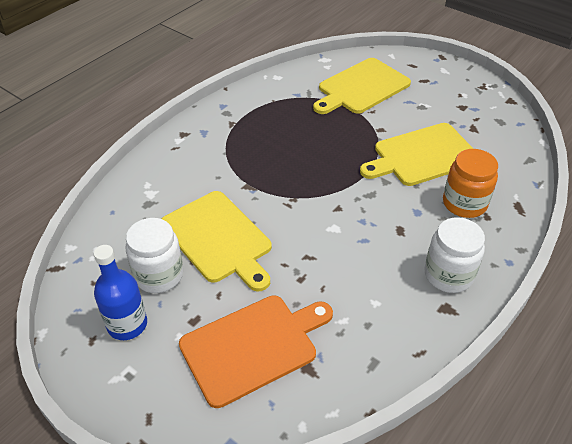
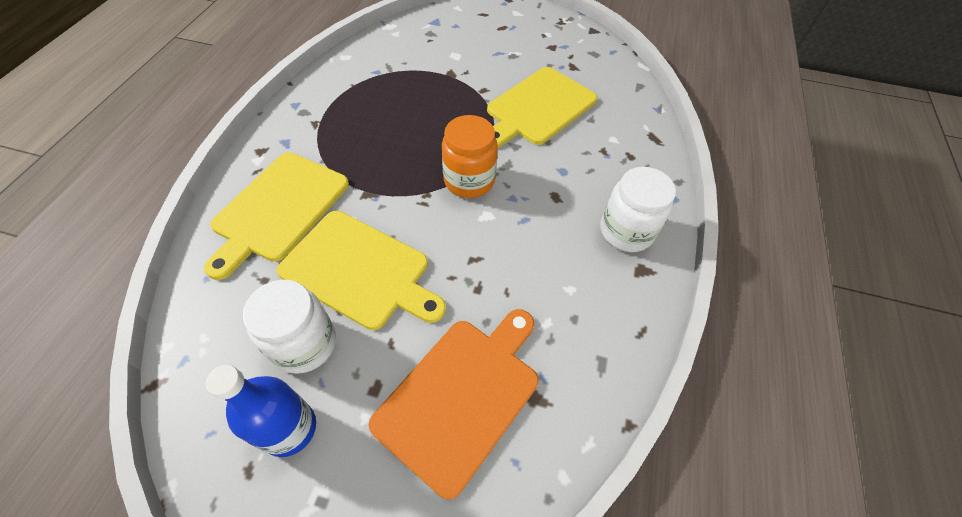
camera: 25 degrees left, 10 degrees up
(361, 87) = (442, 48): yellow cutting board -> yellow cutting board (279, 209)
(464, 203) = (603, 148): orange jar -> orange jar (469, 180)

